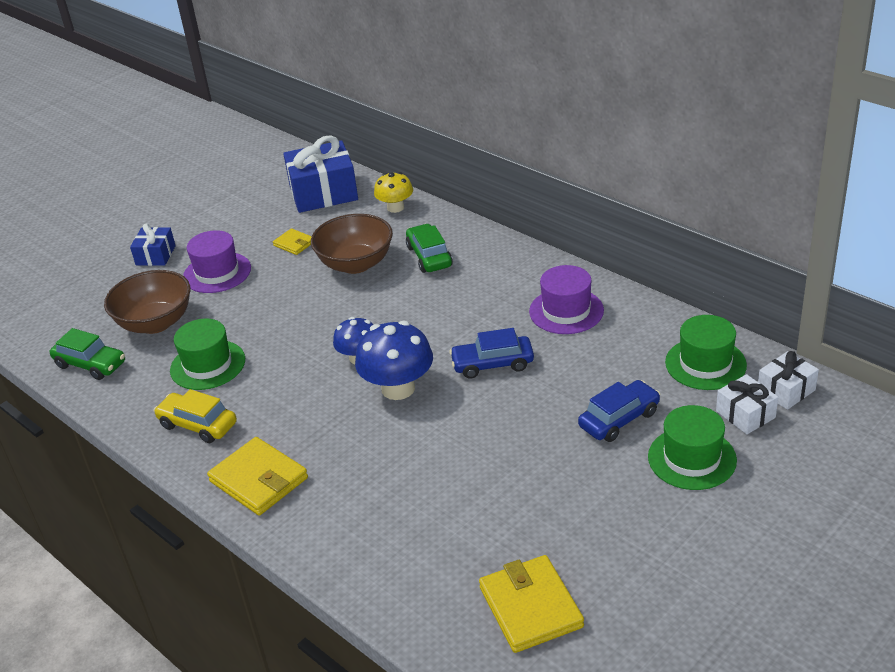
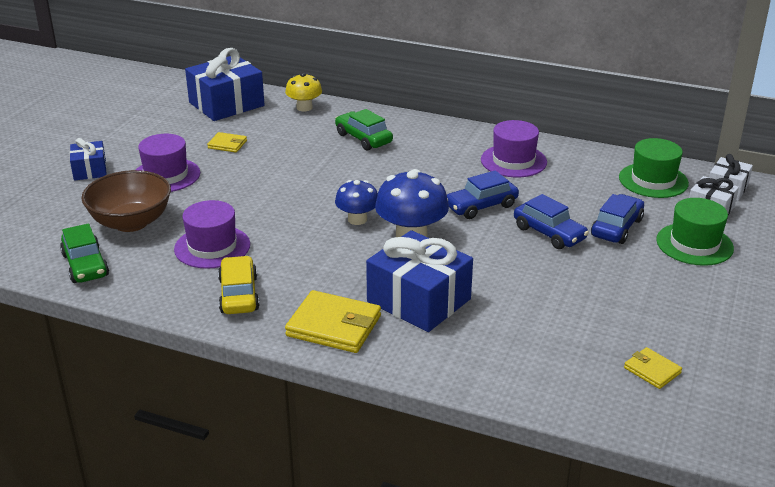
camera: 25 degrees left, 5 degrees down
(91, 364) = (85, 265): green car -> green car turned 60 degrees clockwise
(198, 425) = (239, 295): yellow car -> yellow car turned 75 degrees clockwise
(208, 365) = (212, 247): green hat -> purple hat
(355, 468) = (419, 300): none -> blue gift
(356, 264) = (299, 152): brown bowl -> none
(530, 607) = (652, 370): yellow wallet -> yellow wallet, size x0.54
(540, 412) = (549, 233): none -> blue car

